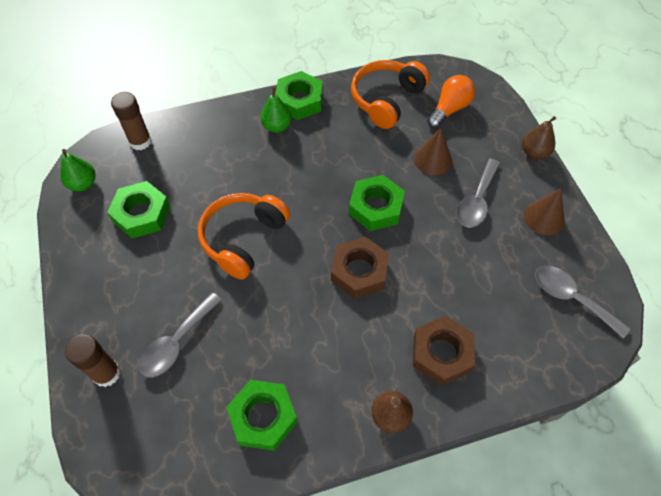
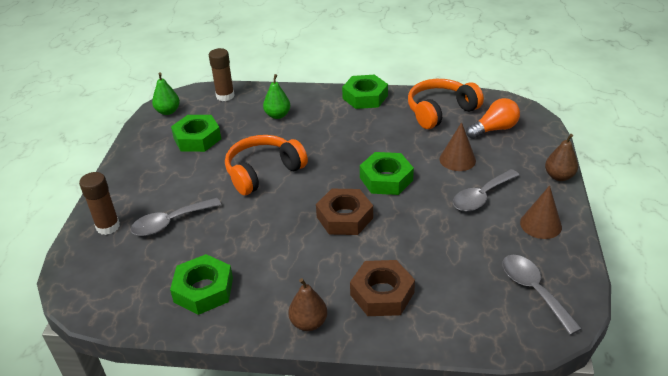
camera: 25 degrees right, 20 degrees down
(277, 126) = (336, 109): green pear -> green pear (277, 115)

